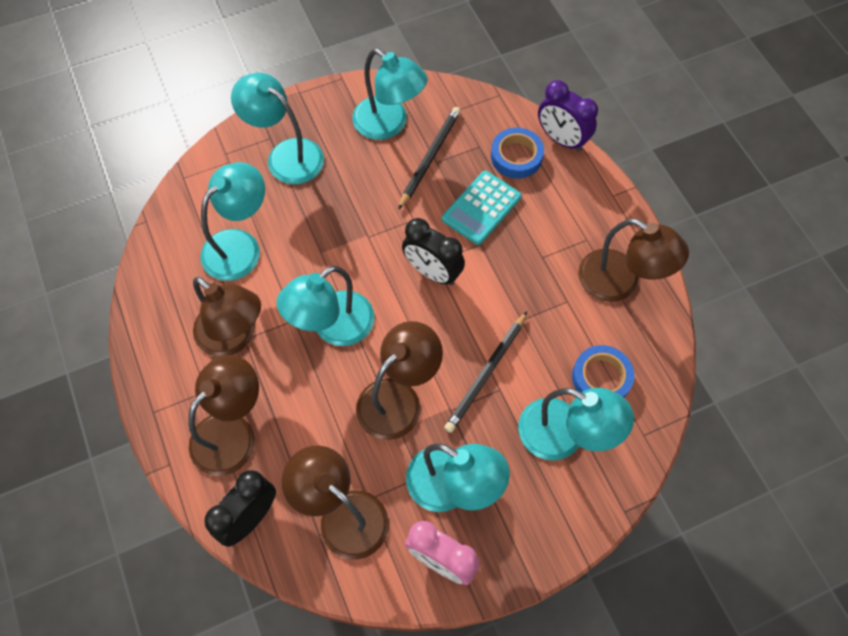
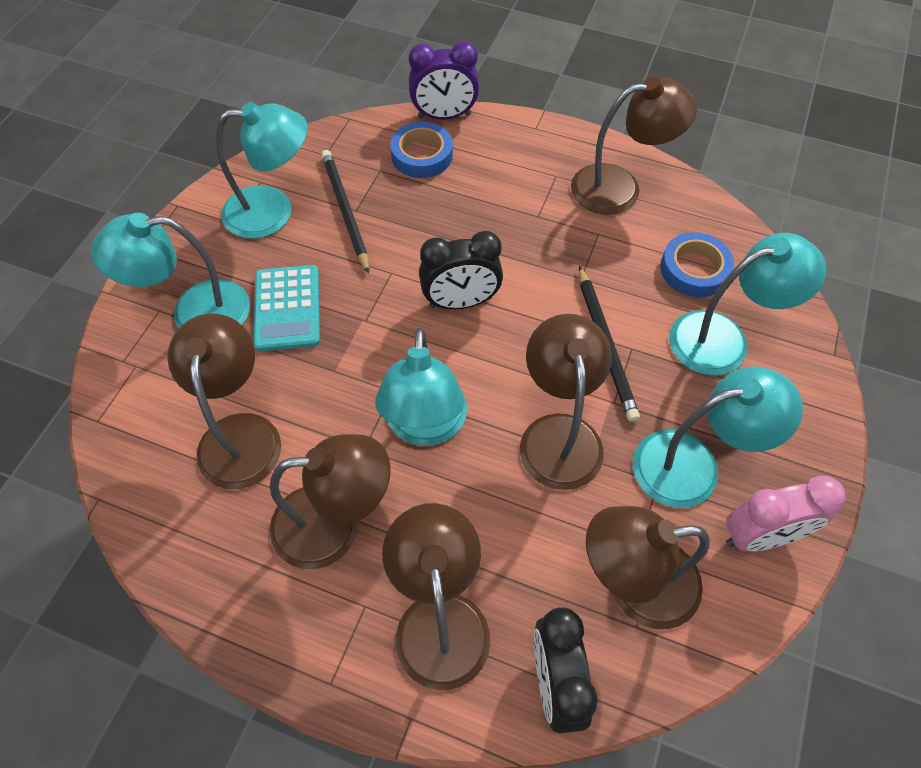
camera: 45 degrees left, 5 degrees down
(240, 245) = (240, 433): turquoise lamp -> brown lamp
(481, 208) = (440, 217): turquoise calculator -> turquoise calculator (287, 308)

